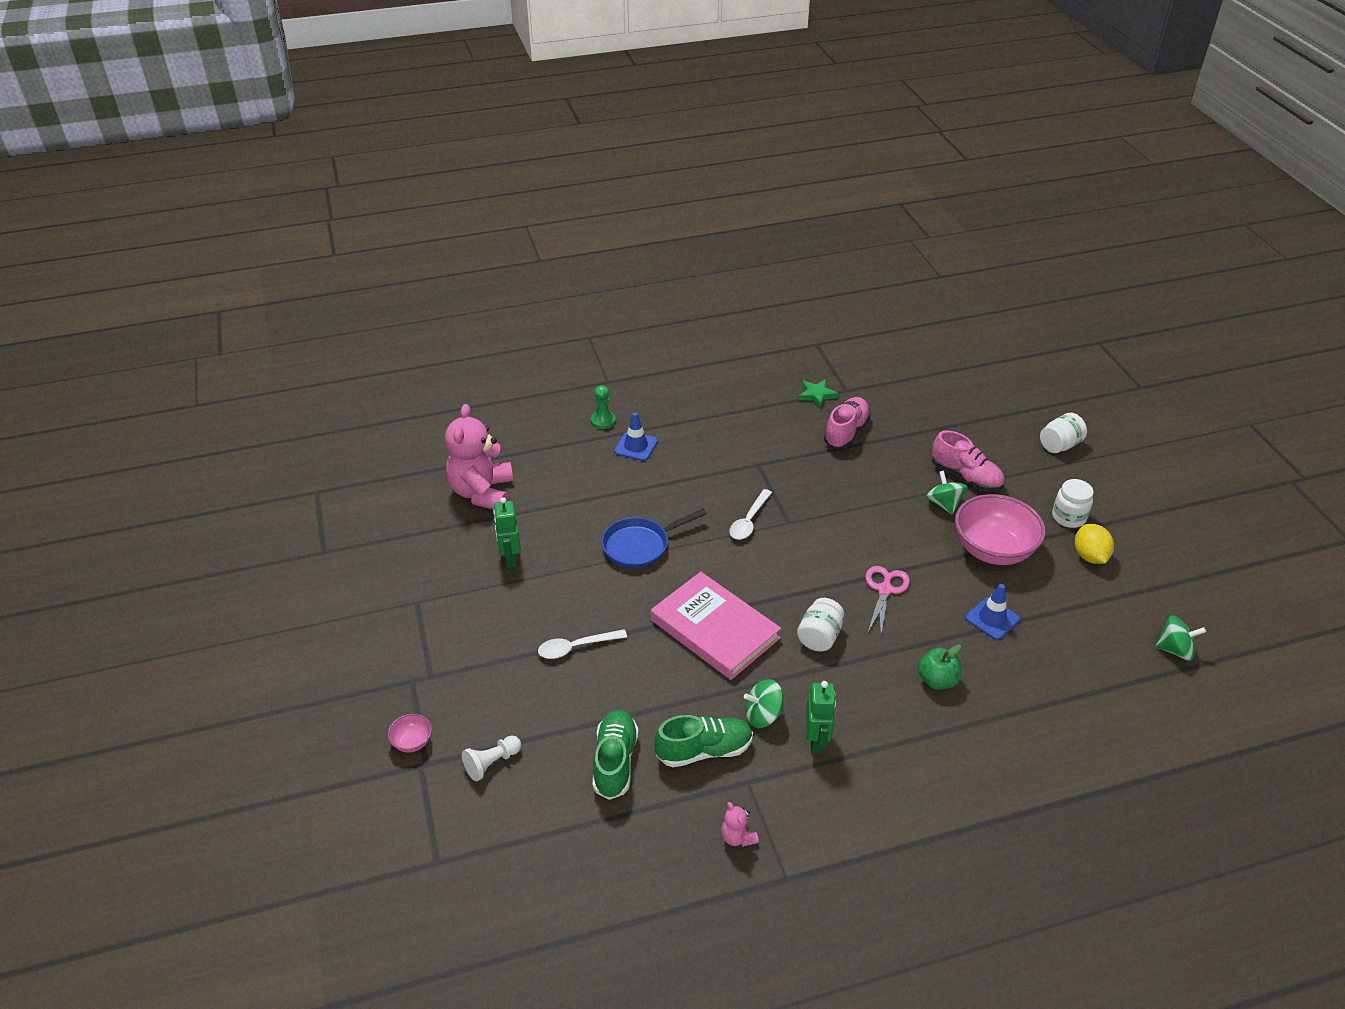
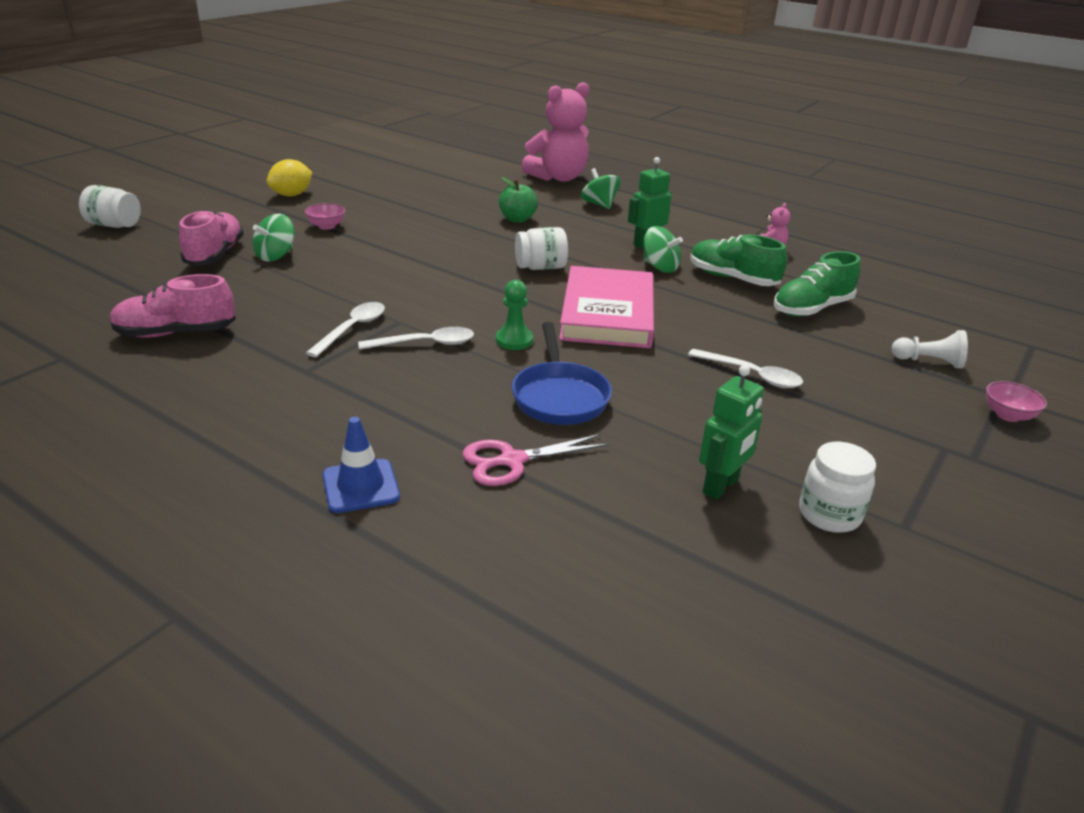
camera: 130 degrees left, 10 degrees down
(482, 492) = (651, 598): pink teddy bear -> pink teddy bear (558, 178)
(603, 421) = (319, 556): green pawn -> green pawn (514, 340)
(640, 546) = (559, 396): blue pan -> blue pan turned 60 degrees clockwise
(795, 499) = (353, 329): none -> white spoon
(816, 395) = (89, 376): green star -> none
(884, 590) = (441, 255): pink scissors -> pink scissors (512, 461)
(992, 619) = (419, 214): blue traffic cone -> none
(993, 550) = (326, 226): pink bowl -> pink bowl, size x0.43
(1068, 517) = (242, 207): white jar -> white jar (829, 514)
(1175, 650) = (372, 163): green spinning top -> green spinning top (599, 204)

